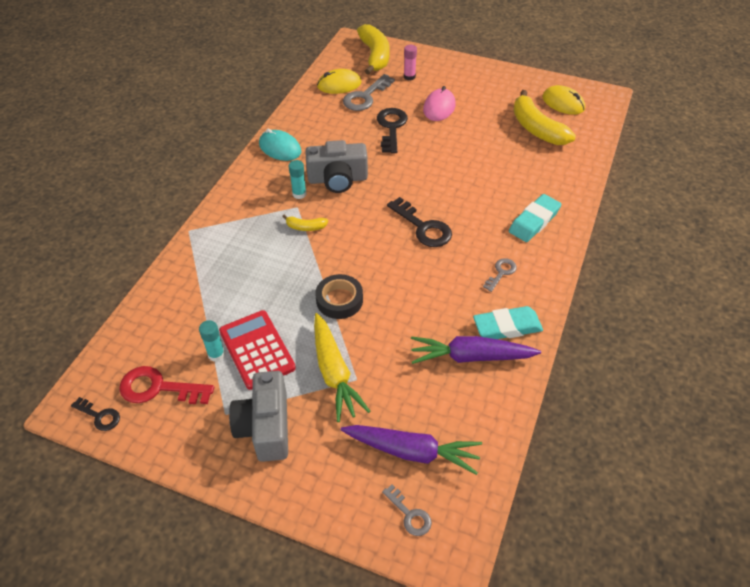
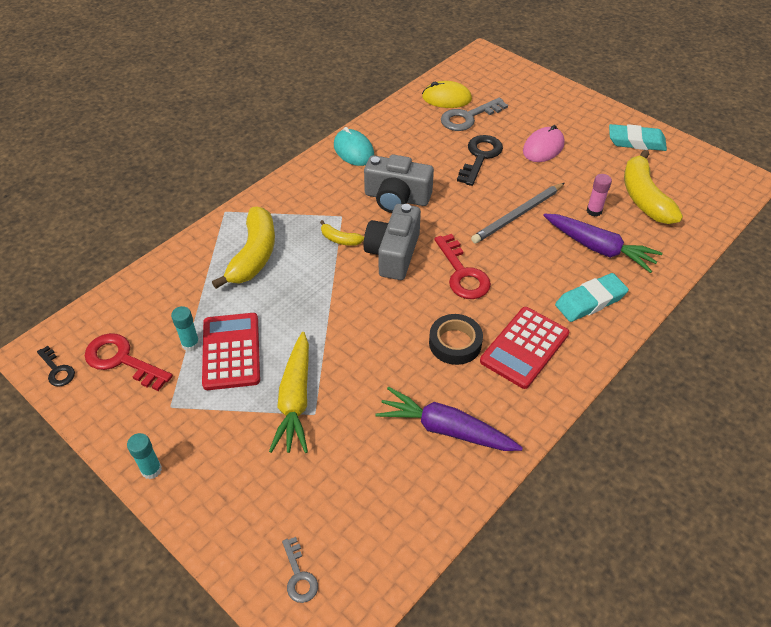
camera: 20 degrees right, 0 degrees up
(265, 427) = (202, 433): grey camera -> grey camera (393, 254)
(299, 194) = (350, 203): turquoise glue stick -> turquoise glue stick (151, 470)
(339, 300) = (337, 325): black tape -> black tape (455, 343)
(375, 56) = (499, 76): yellow banana -> yellow banana (254, 255)
(409, 77) = (526, 107): pink glue stick -> pink glue stick (594, 211)
(412, 451) = (334, 510): purple carrot -> purple carrot (599, 248)
(423, 227) = (462, 273): black key -> red key
(445, 168) = (517, 215): none -> grey pencil
(501, 273) = (524, 347): grey key -> red calculator
(507, 327) = (502, 409): turquoise eraser -> turquoise eraser (636, 142)
(563, 103) = (690, 176): yellow mouse -> none

